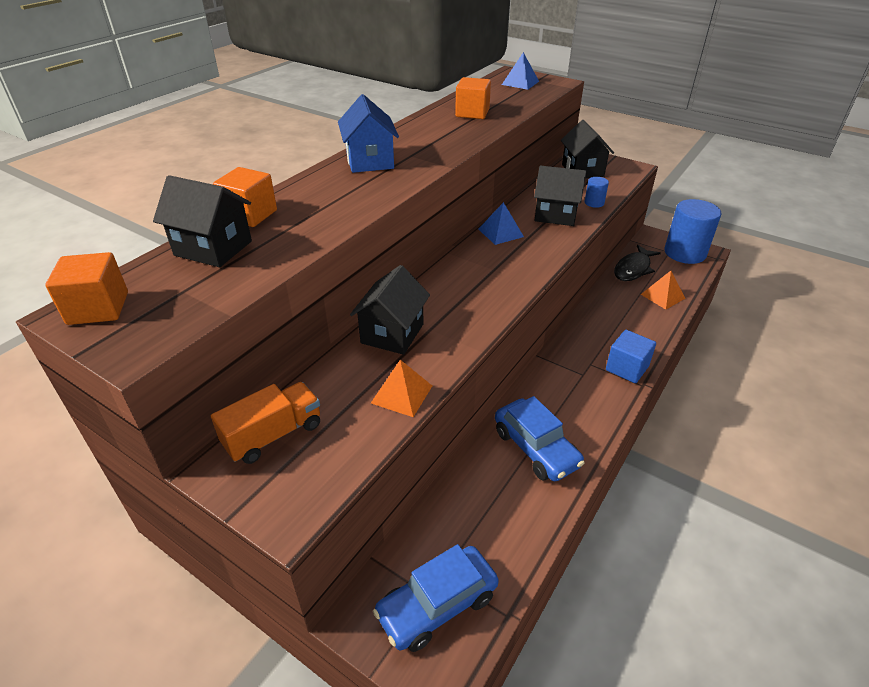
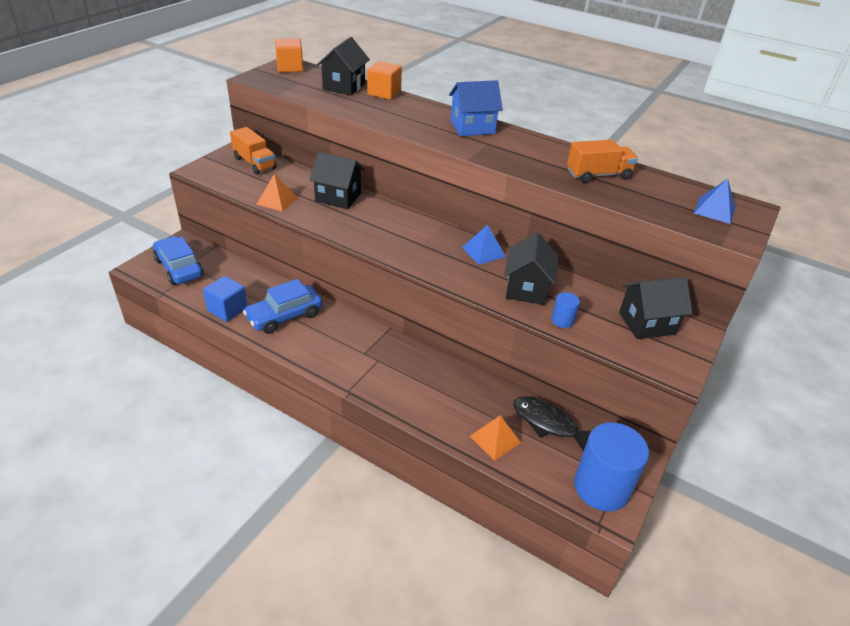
camera: 85 degrees right, 0 degrees up
(472, 113) = (598, 175): orange cube -> orange truck
(627, 368) = (371, 384): blue cube -> blue cube (227, 309)

